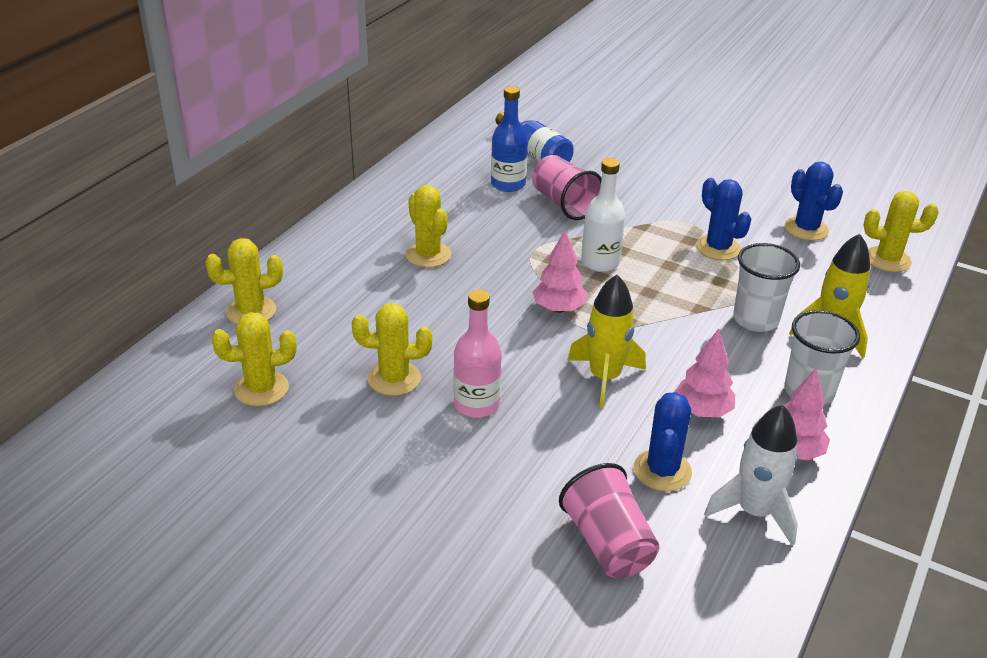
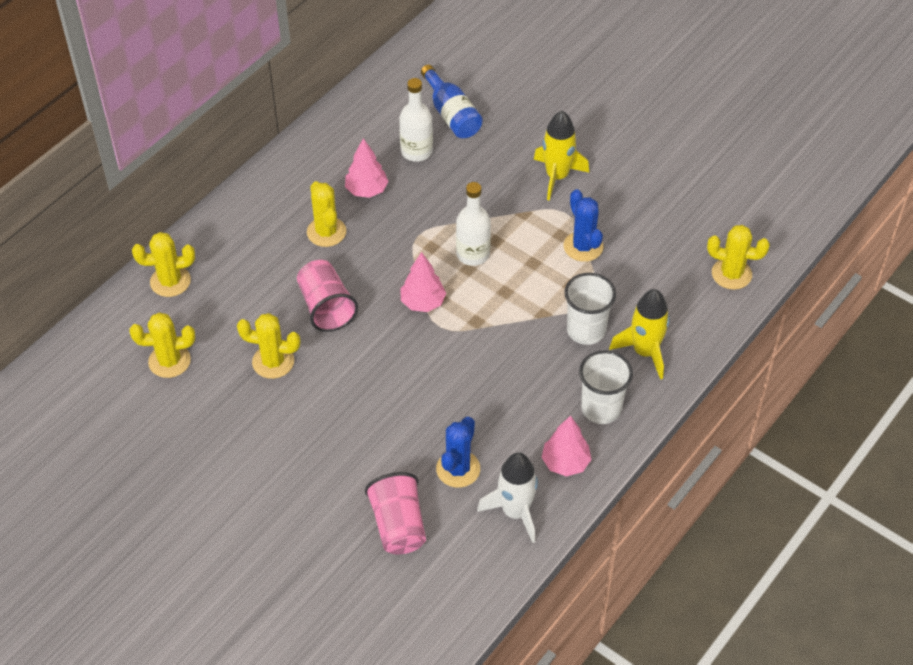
camera: 10 degrees right, 15 degrees up
(476, 404) = (332, 393): pink bottle -> none
(508, 184) = (416, 151): blue bottle -> white bottle
(564, 204) = (461, 181): pink cup -> pink cup (326, 307)
(604, 378) = (440, 378): yellow rocket -> yellow rocket (557, 176)
(702, 411) = (508, 418): pink tree -> pink tree (367, 190)
(806, 229) = (672, 231): blue cactus -> none

